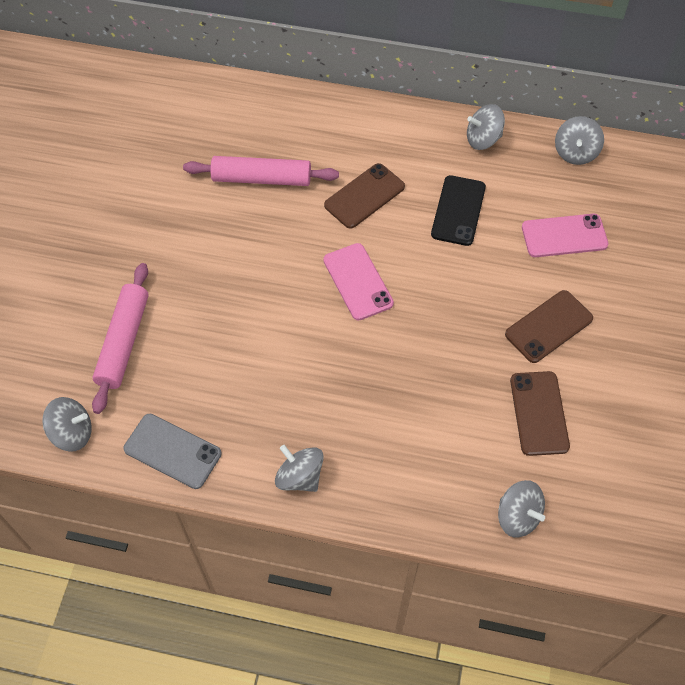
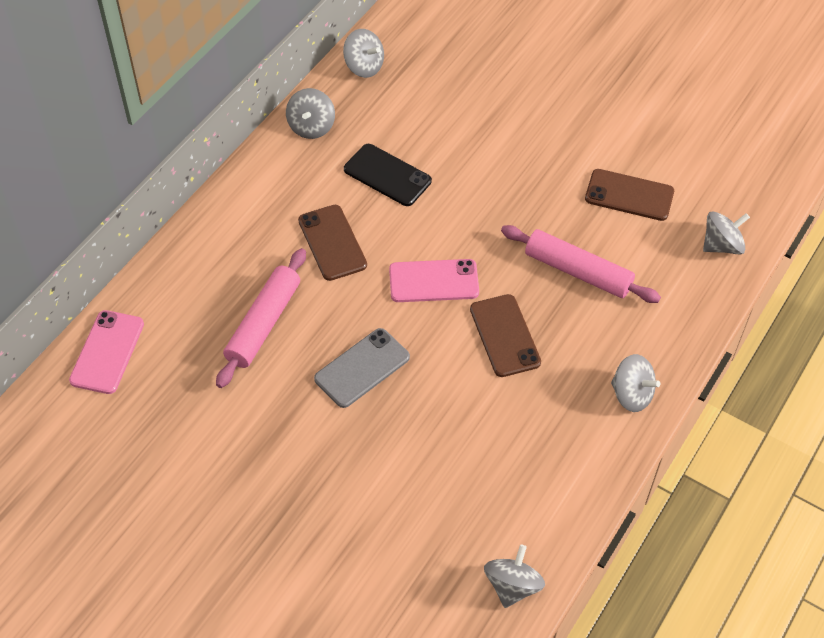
camera: 70 degrees left, 5 degrees down
(124, 342) = (418, 509): pink rolling pin -> pink rolling pin (578, 271)
(172, 451) = (567, 496): grey phone -> grey phone (362, 368)
(300, 477) = (631, 394): grey spinning top -> grey spinning top turned 120 degrees counterclockwise
(549, 326) = (545, 156): brown phone -> brown phone (505, 335)
(564, 236) = (453, 110): pink phone -> pink phone (107, 352)

